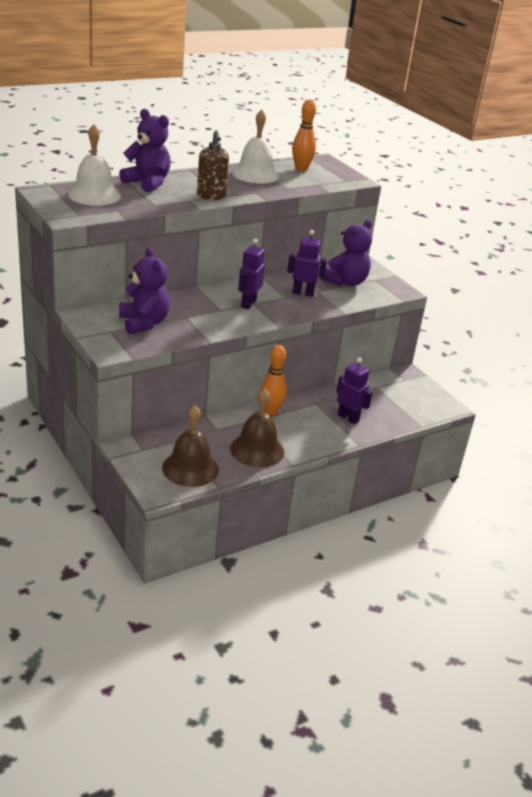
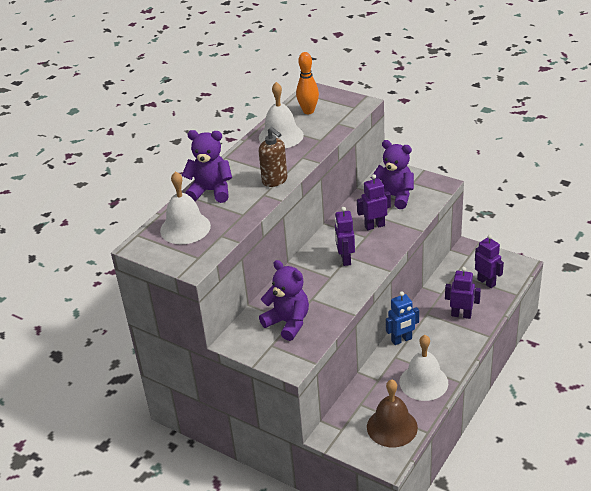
camera: 20 degrees left, 5 degrees up
(257, 450) = (423, 382): brown bell -> white bell
(271, 411) = (401, 340): orange bowling pin -> blue robot
(345, 282) = (394, 197): purple teddy bear -> purple teddy bear turned 75 degrees counterclockwise
(400, 405) = (486, 282): none -> purple robot

